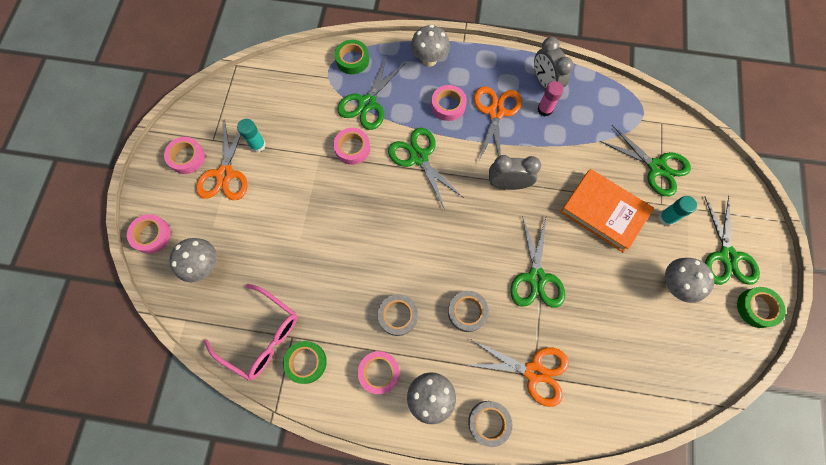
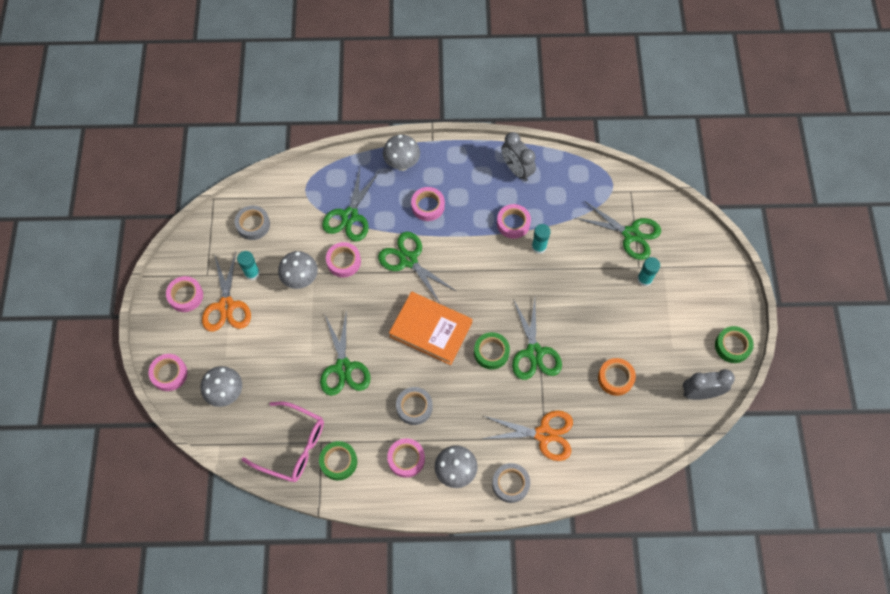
camera: 10 degrees left, 5 degrees down
(352, 60) = (327, 175): green tape -> green tape (491, 352)
(467, 312) = (476, 393): grey tape -> grey tape (253, 225)
(496, 112) = (474, 205): orange scissors -> none
(508, 184) = (495, 272): grey clock -> grey clock (700, 393)
(533, 136) = (513, 223): none -> pink tape
(545, 109) = (520, 195): pink glue stick -> none
(557, 165) = (539, 247): none -> turquoise glue stick
(604, 212) = (587, 283): orange book -> orange book (431, 330)
(622, 322) = (615, 378): none -> orange tape
(674, 285) = (658, 338): grey mushroom -> grey mushroom (301, 279)
(727, 256) = (702, 305): green scissors -> green scissors (343, 367)

